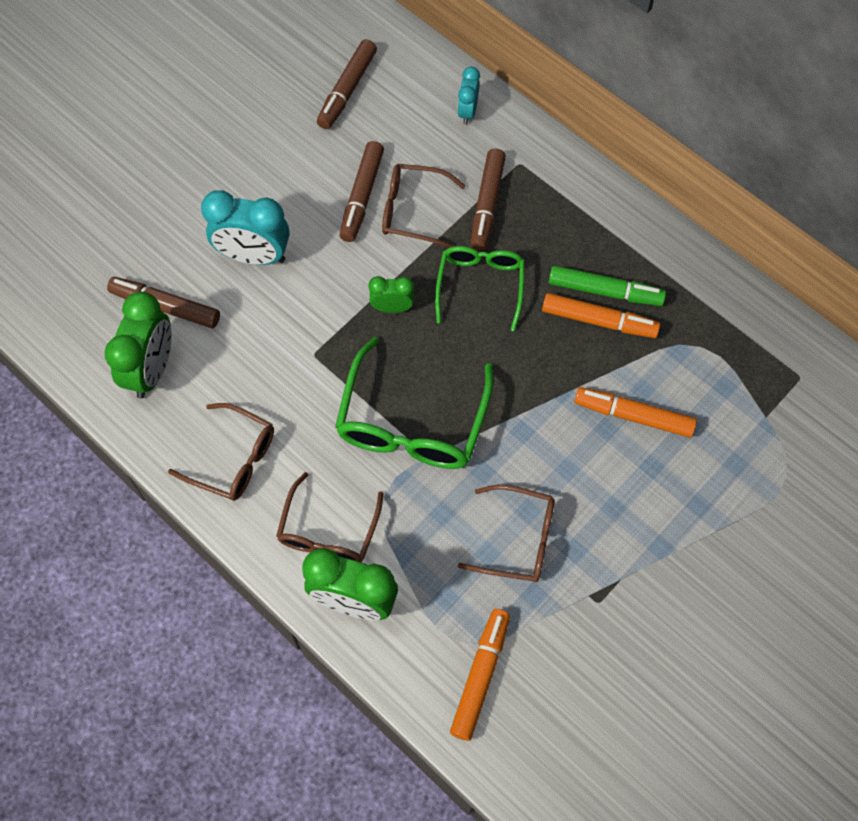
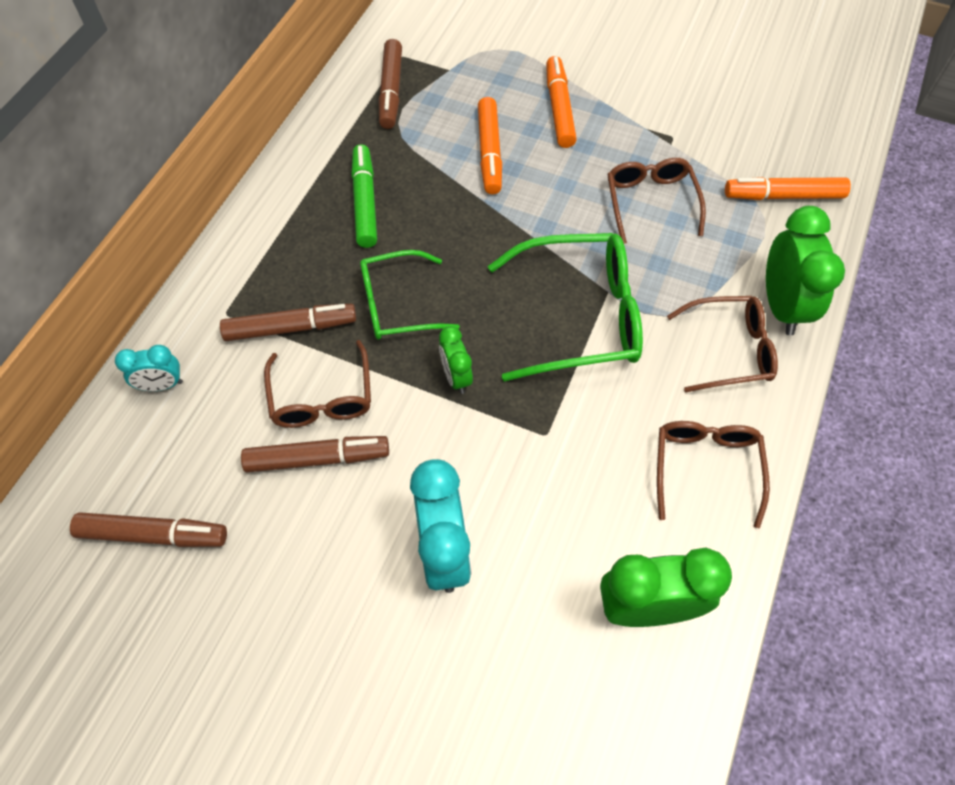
camera: 110 degrees left, 5 degrees down
(165, 307) = (557, 630): brown marker -> brown marker (391, 91)
(599, 321) = (400, 199): orange marker -> orange marker (559, 108)

